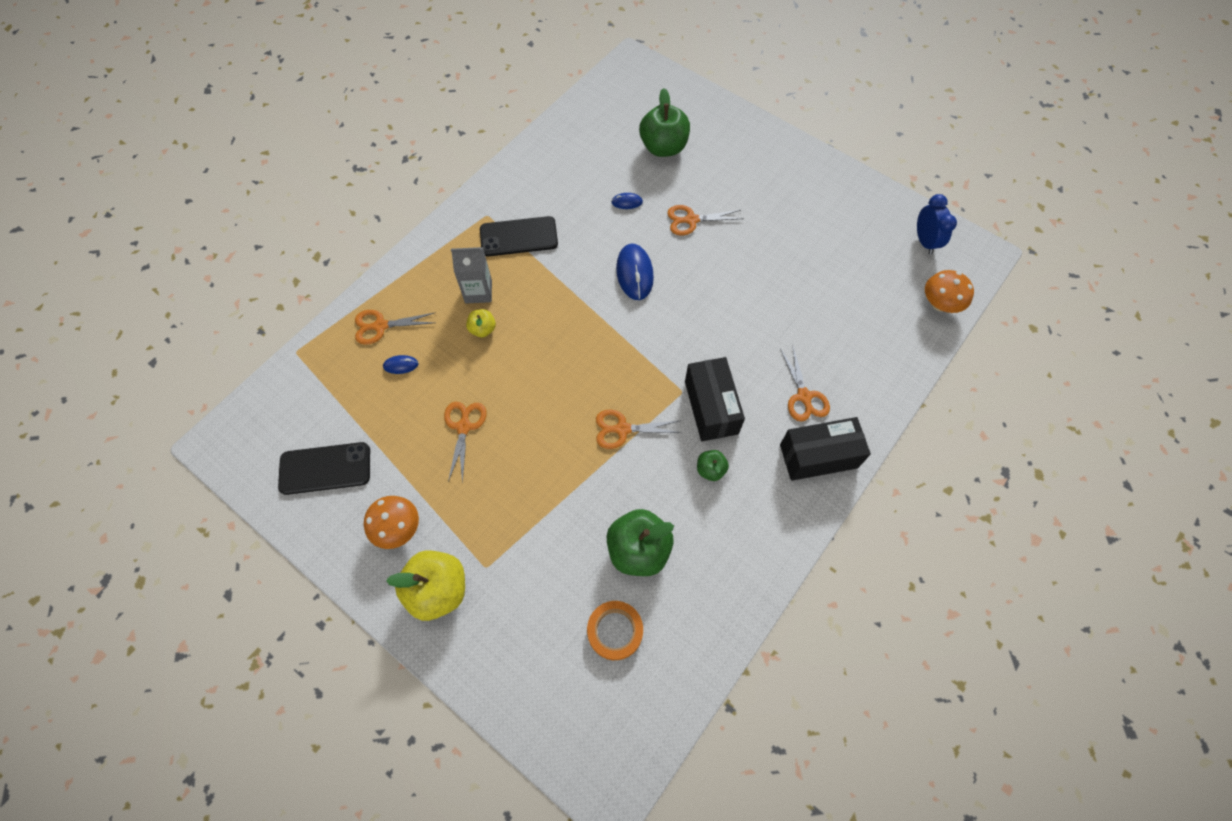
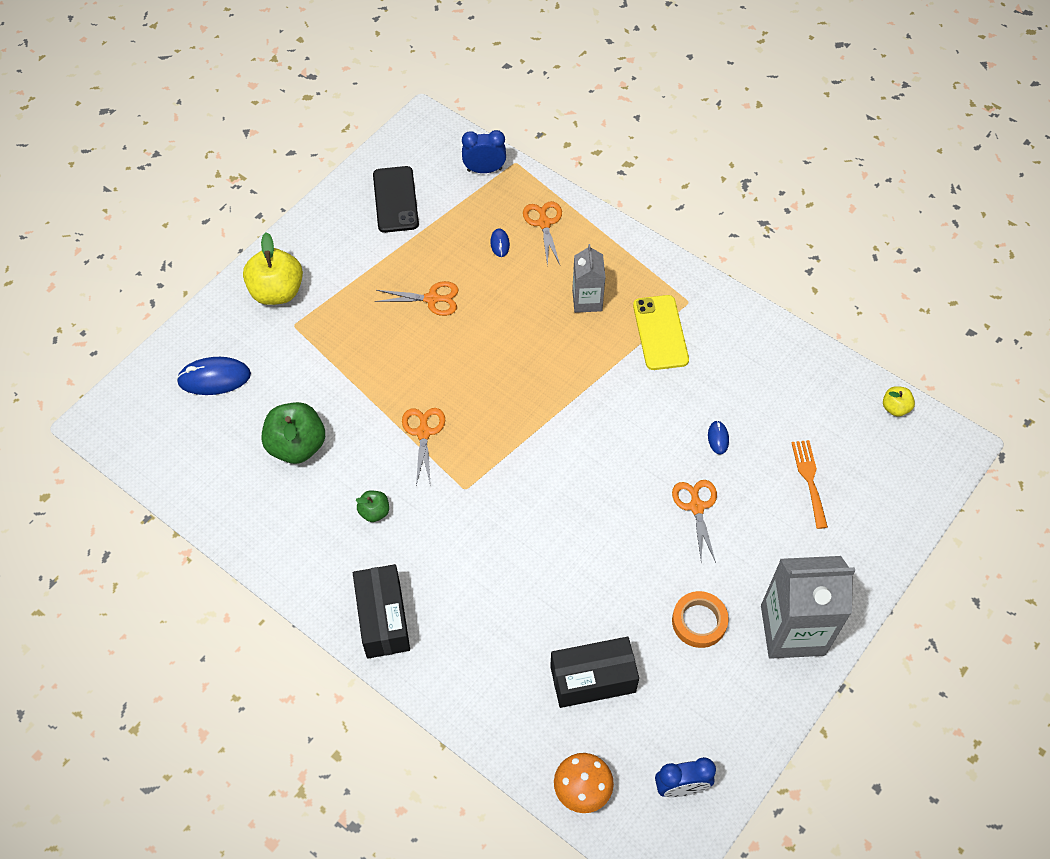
camera: 90 degrees right, 5 degrees down
(300, 381) = (484, 170): none -> blue clock
(398, 528) = (335, 258): orange mushroom -> none
(483, 329) = (541, 307): yellow apple -> yellow apple (895, 408)
(519, 237) = (660, 333): black phone -> yellow phone
(615, 631) = (225, 426): orange tape -> orange tape (699, 621)
(634, 273) = (616, 445): blue mouse -> blue mouse (214, 378)
(663, 147) = (809, 479): green apple -> orange fork
(711, 407) = (445, 516): black box -> black box (593, 679)
(791, 167) = (792, 630): none -> grey carton
(804, 396) = (456, 611): orange scissors -> none

